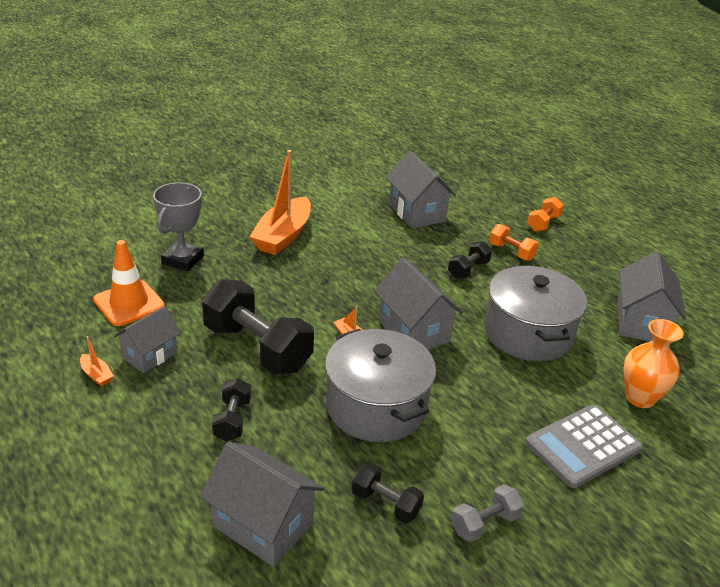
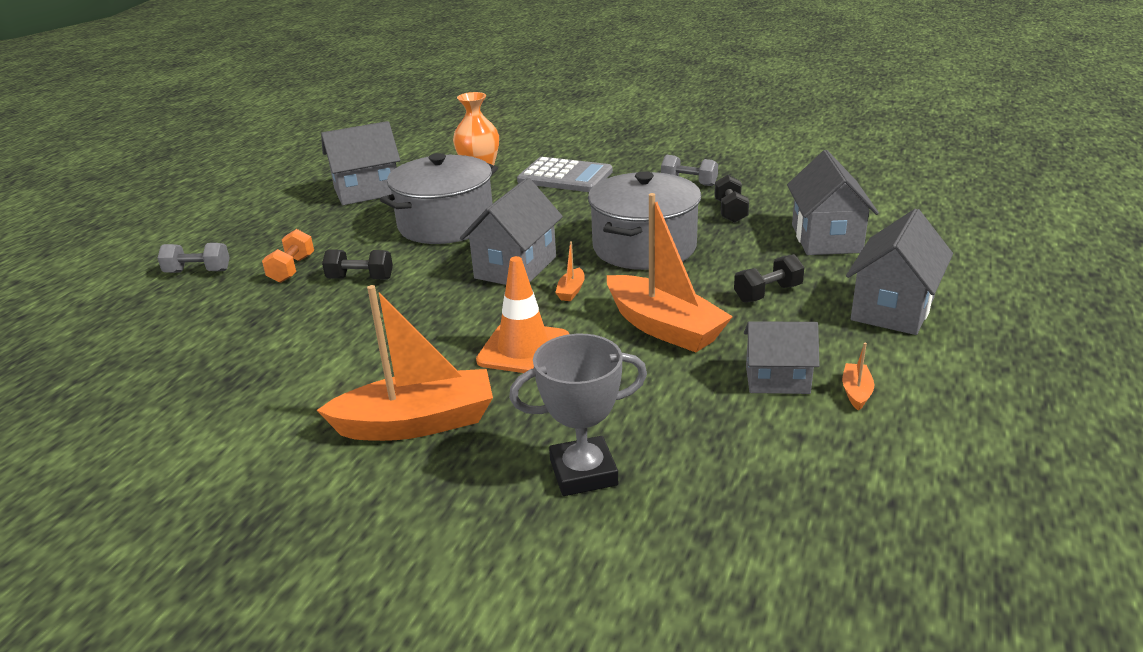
camera: 120 degrees left, 5 degrees down
(129, 303) = (731, 453): orange traffic cone -> orange traffic cone (523, 349)
(257, 348) = (664, 327): black dumbbell -> orange boat
(417, 213) = (241, 352): grey house -> grey house (892, 309)
(543, 223) = (198, 271): orange dumbbell -> grey dumbbell

